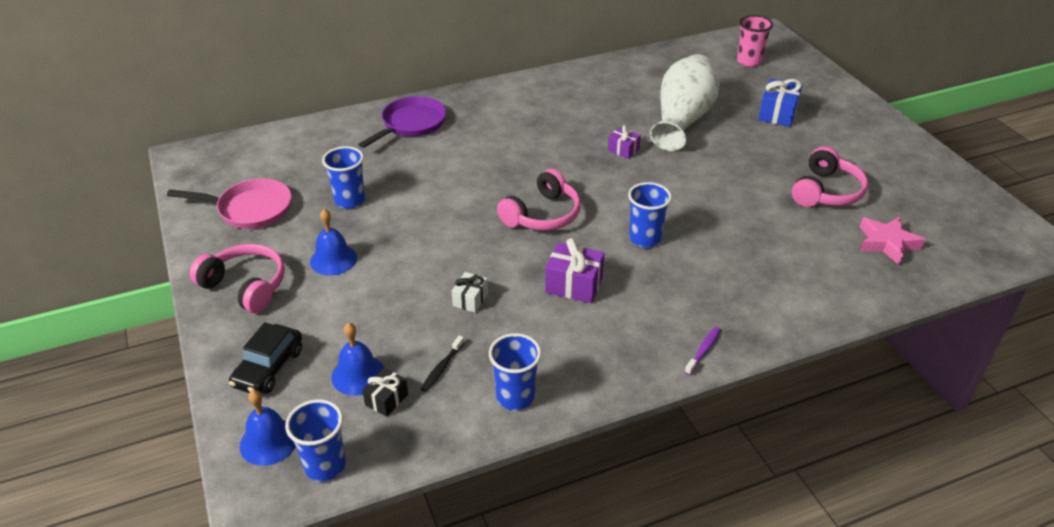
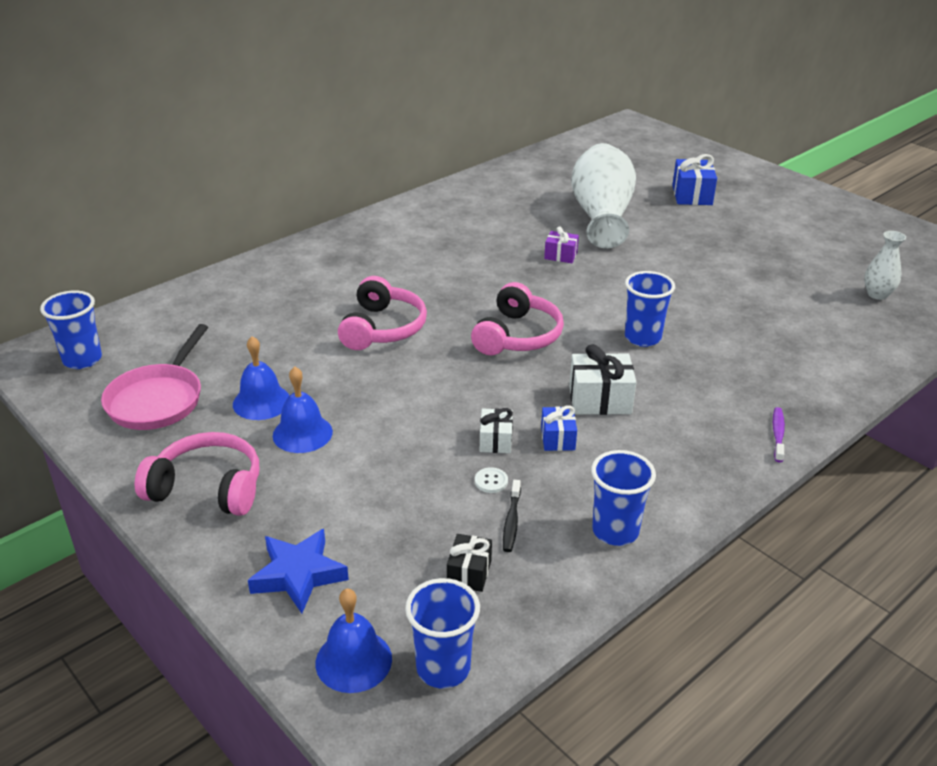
camera: 20 degrees left, 5 degrees down
(250, 209) = (158, 399): pink pan -> pink pan turned 120 degrees clockwise
(269, 368) = (298, 575): black car -> blue star
(350, 201) = (281, 365): blue cup -> blue cup (82, 359)
(358, 374) = (416, 554): blue bell -> blue bell (261, 402)
(411, 124) = (303, 271): purple pan -> none
(446, 332) = (491, 481): none -> white button
(519, 309) = (557, 438): none -> blue gift
(574, 285) = (600, 400): purple gift -> white gift
(749, 62) = (630, 152): pink cup -> none
(826, 191) = (788, 258): pink headphones -> pink headphones (383, 328)
(887, 243) = (877, 294): pink star -> white vase

